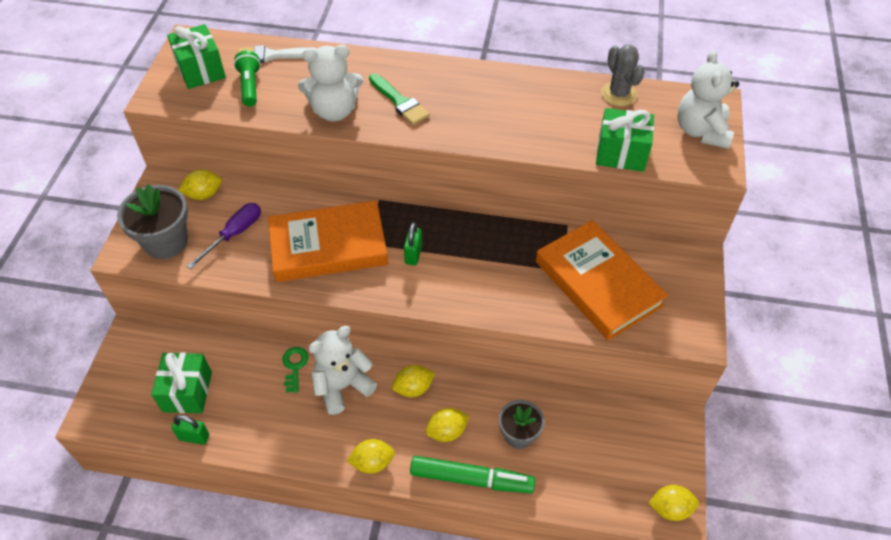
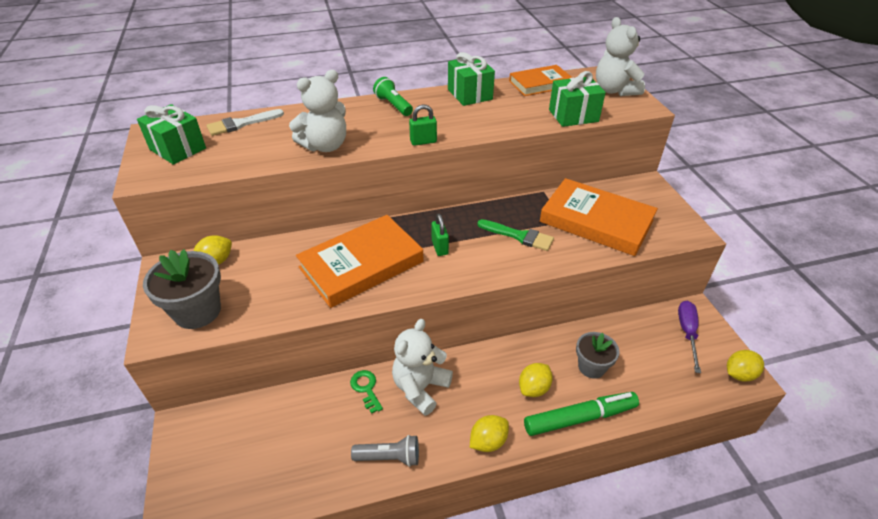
camera: 25 degrees left, 10 degrees down
(187, 392) = (271, 453): green gift -> green gift (470, 94)
(194, 437) = (301, 494): green padlock -> green padlock (423, 142)
(234, 234) = (266, 283): purple screwdriver -> purple screwdriver (687, 333)
(250, 86) = (234, 148): green flashlight -> green flashlight (393, 105)
(280, 438) = (389, 457): none -> grey flashlight
(399, 102) = (377, 127): green brush -> green brush (519, 236)
(413, 388) = (483, 365): yellow lemon -> none
(618, 94) = (540, 84): grey cactus -> orange book

